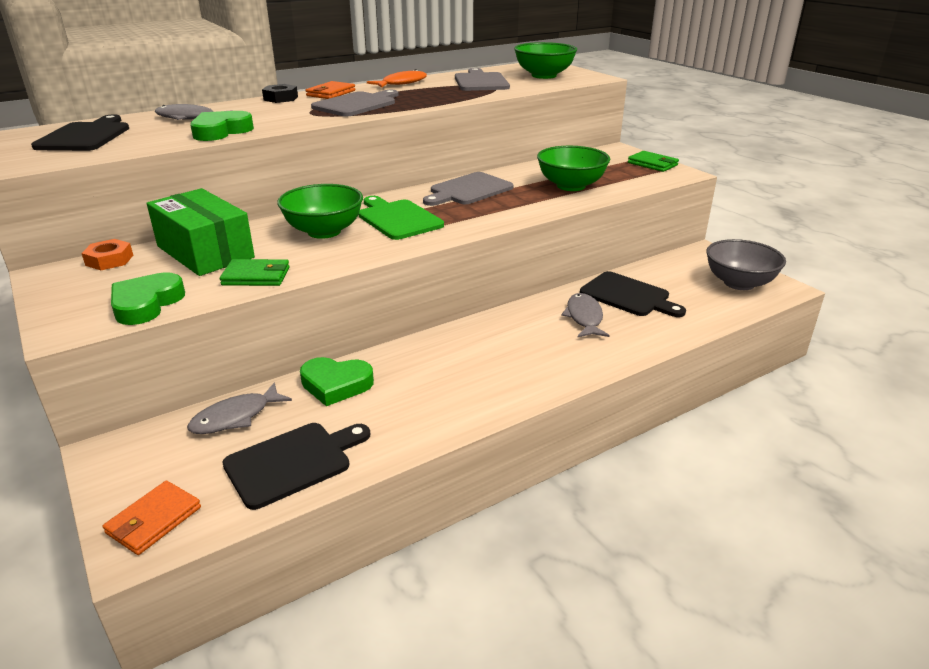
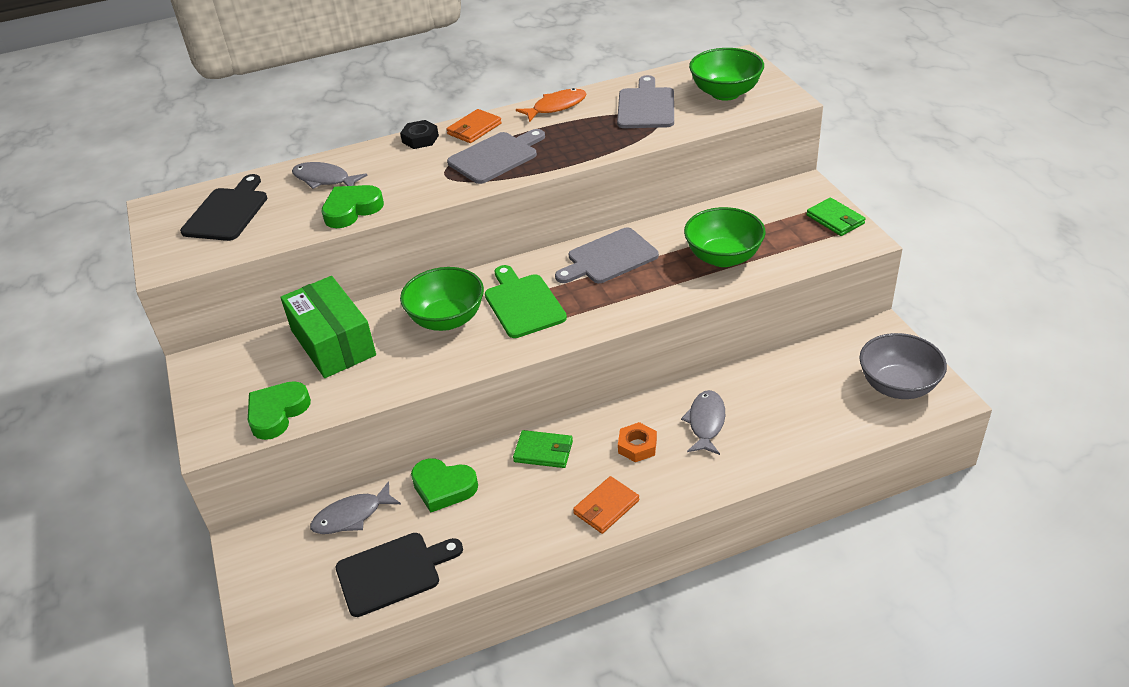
camera: 15 degrees right, 10 degrees up
(109, 260) = (249, 348): orange nut -> orange nut (637, 446)
(154, 520) = (279, 617): orange wallet -> orange wallet (606, 507)
(256, 276) = (374, 383): green wallet -> green wallet (543, 451)
(628, 296) = (764, 394): black cutting board -> none

